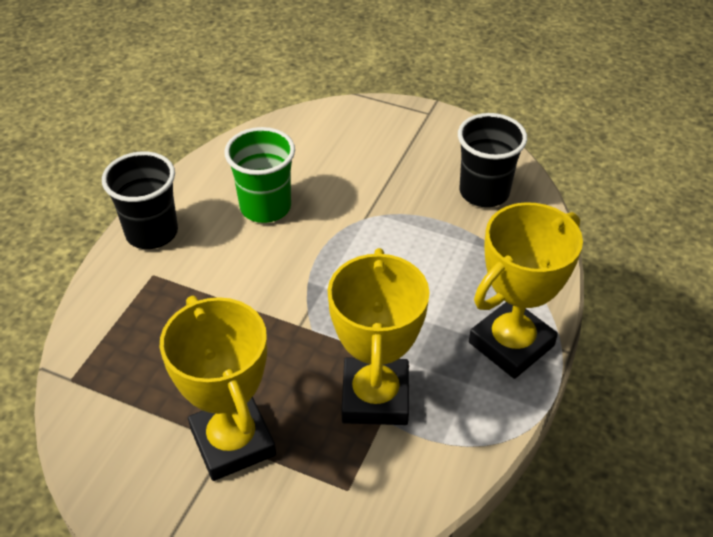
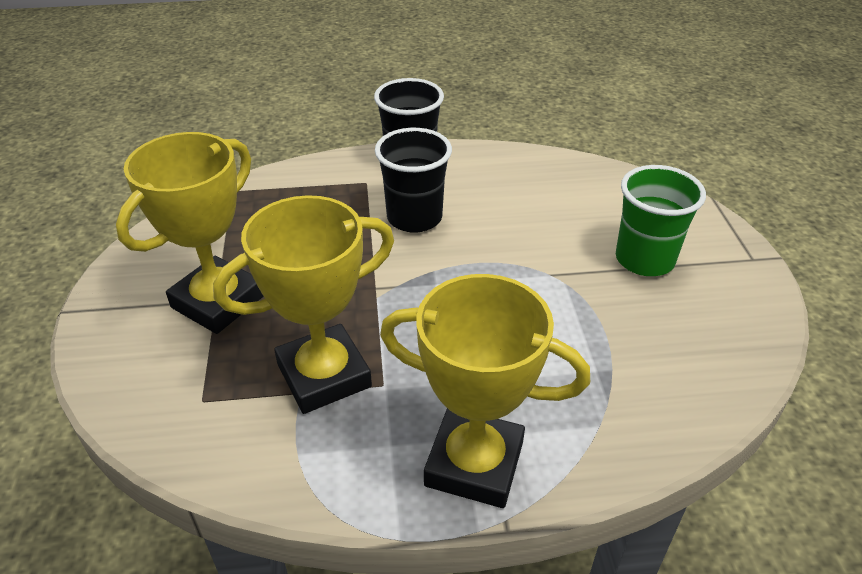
camera: 60 degrees right, 5 degrees down
(265, 207) = (499, 207): green cup -> green cup (644, 259)
(484, 192) = (684, 350): black cup -> black cup (414, 218)

